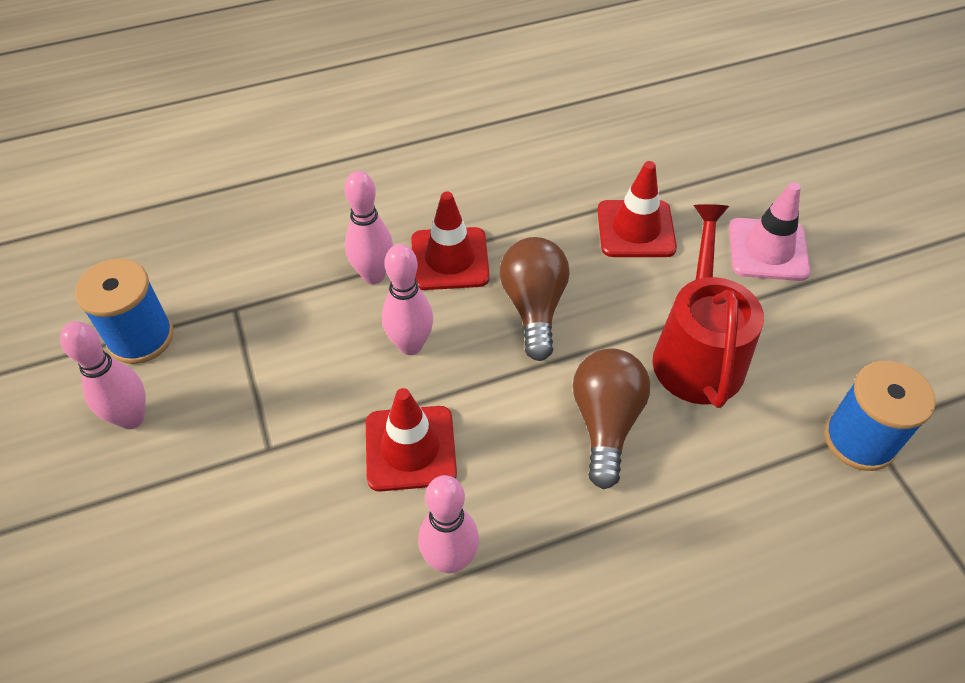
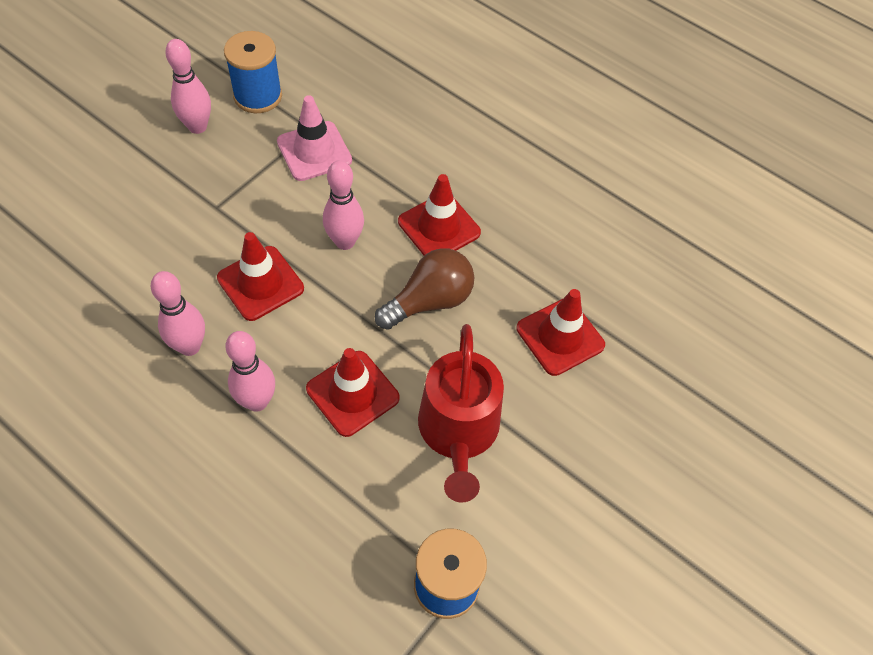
camera: 55 degrees right, 5 degrees up
(373, 275) = (392, 189): pink bowling pin -> pink bowling pin (257, 401)
(605, 422) = (352, 393): brown light bulb -> red traffic cone
(697, 353) = (458, 431): red watering can -> red watering can turned 120 degrees clockwise
(768, 250) = (610, 446): pink traffic cone -> pink traffic cone (314, 151)

